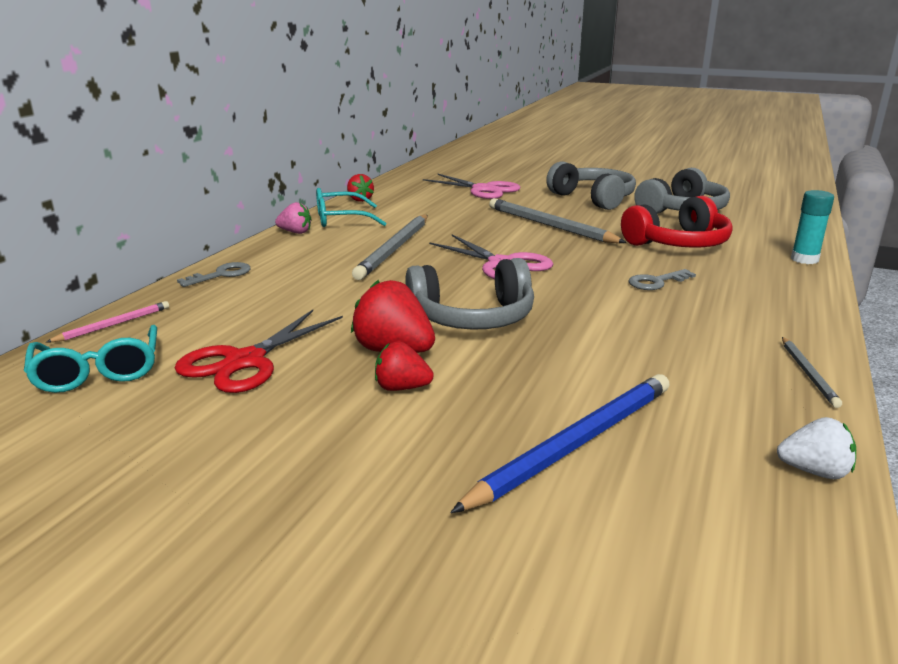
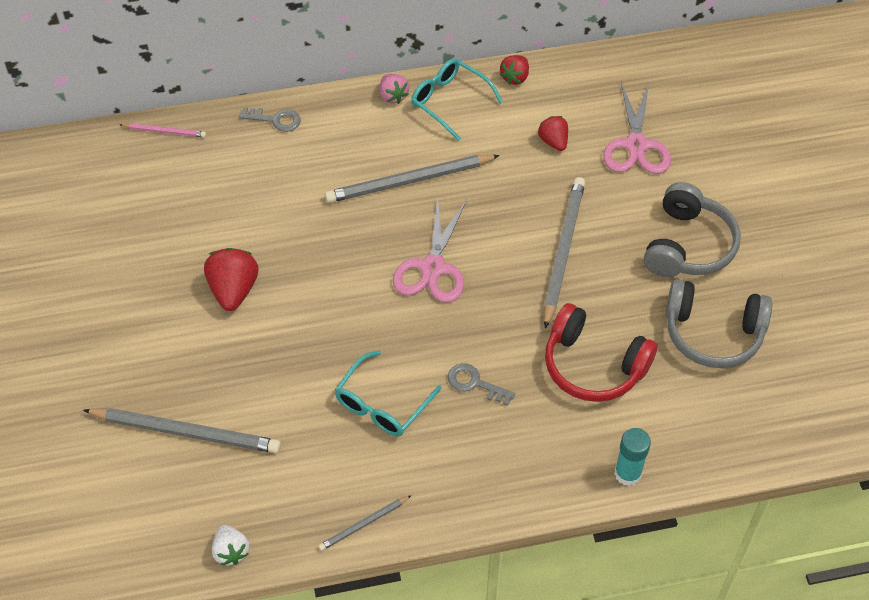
camera: 55 degrees right, 30 degrees up
(98, 371) = (112, 174): turquoise glasses -> turquoise glasses (383, 403)
(245, 361) = (168, 229): red scissors -> none
(402, 388) = (191, 322): red strawberry -> red strawberry (553, 141)
(472, 318) = (314, 303): grey headphones -> none
(575, 444) = (186, 432): blue pencil -> grey pencil

